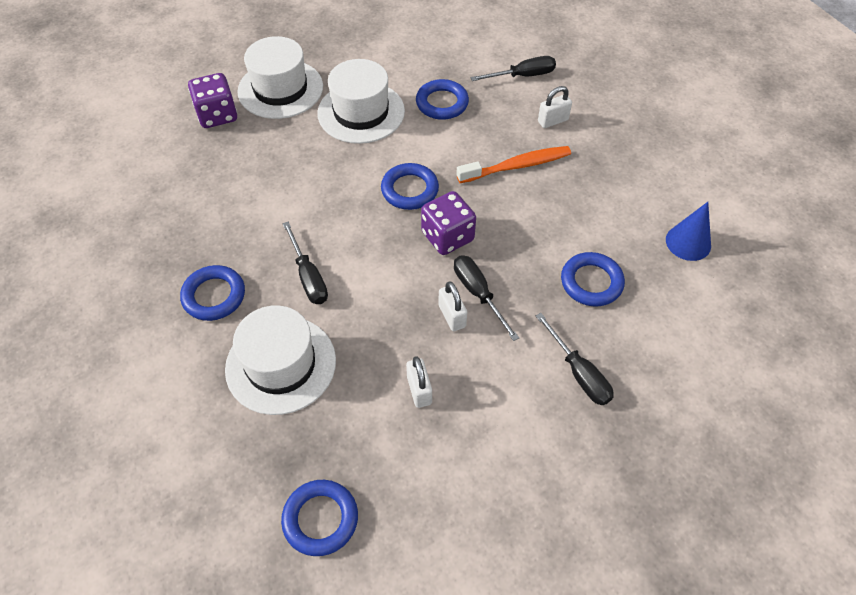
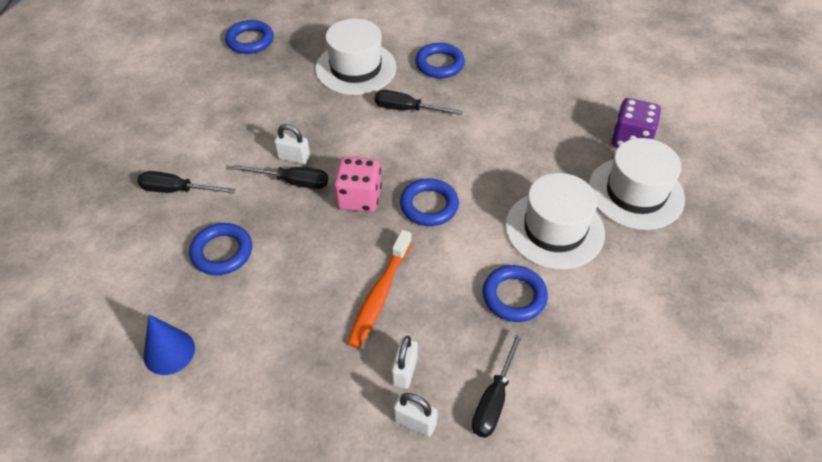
camera: 130 degrees right, 5 degrees down
(419, 390) = (266, 112): white padlock -> white padlock (415, 422)
(447, 236) = (359, 198): purple dice -> pink dice

